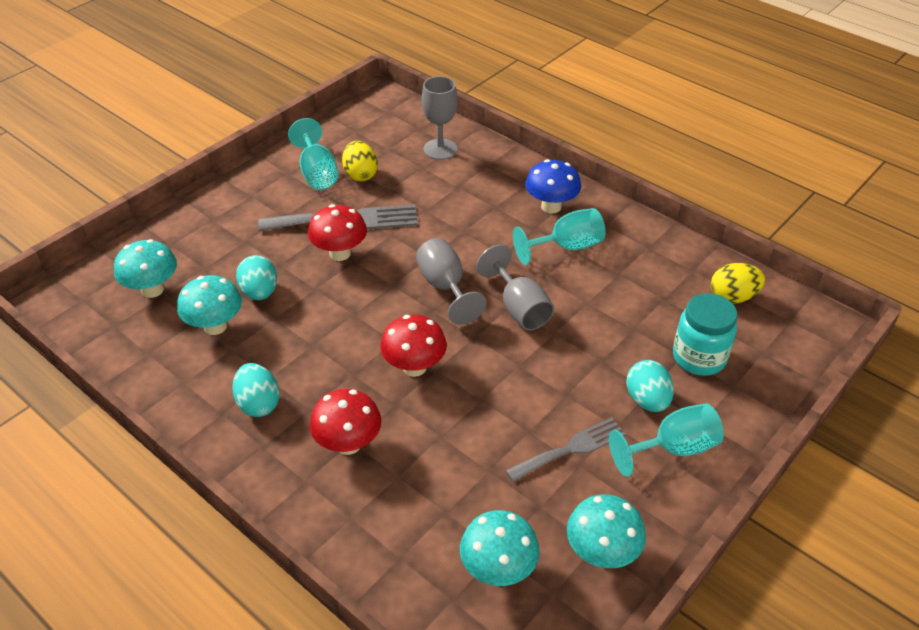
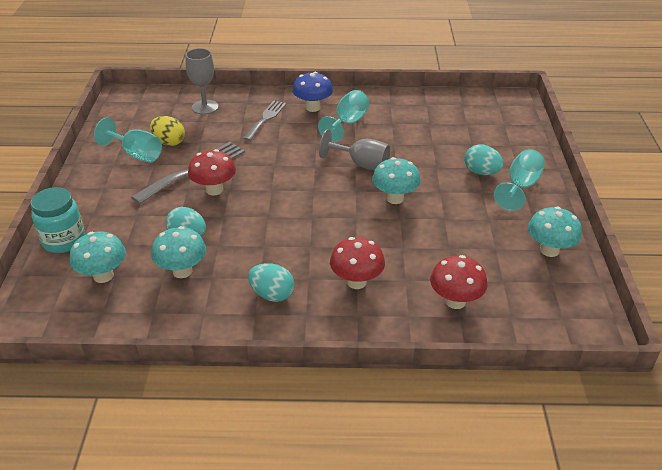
camera: 40 degrees left, 5 degrees down
(414, 367) = (342, 223): red mushroom -> red mushroom (455, 301)
(445, 287) = (305, 175): grey goblet -> none
(498, 569) = (514, 289): turquoise mushroom -> turquoise mushroom (395, 198)
(571, 449) = (475, 214): grey fork -> grey fork (266, 119)
(699, 357) = (480, 141): turquoise jar -> turquoise jar (64, 241)
(733, 297) = (460, 107): yellow egg -> none

